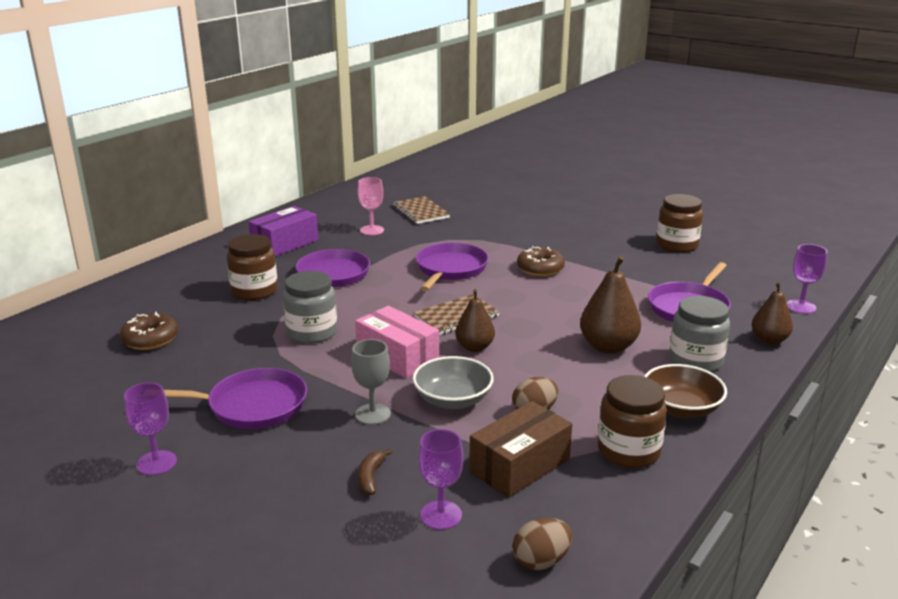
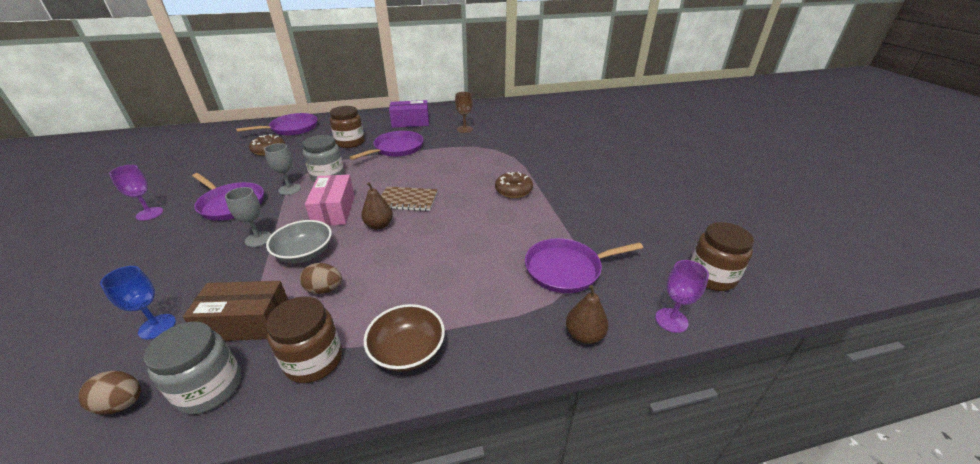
camera: 40 degrees right, 10 degrees up
(294, 362) = (289, 189): none -> grey goblet
(371, 477) = (184, 278): brown banana -> none
(372, 230) = (464, 129): pink goblet -> brown goblet
(420, 212) = (510, 127): brown notebook -> none
(441, 515) = (157, 326): purple goblet -> blue goblet
(450, 269) = (461, 168): purple pan -> purple pan (292, 128)
(608, 347) = (452, 268): brown pear -> none
(677, 245) = (647, 213): brown jar -> brown jar (711, 276)
(695, 361) = (490, 317): grey jar -> grey jar (210, 388)

